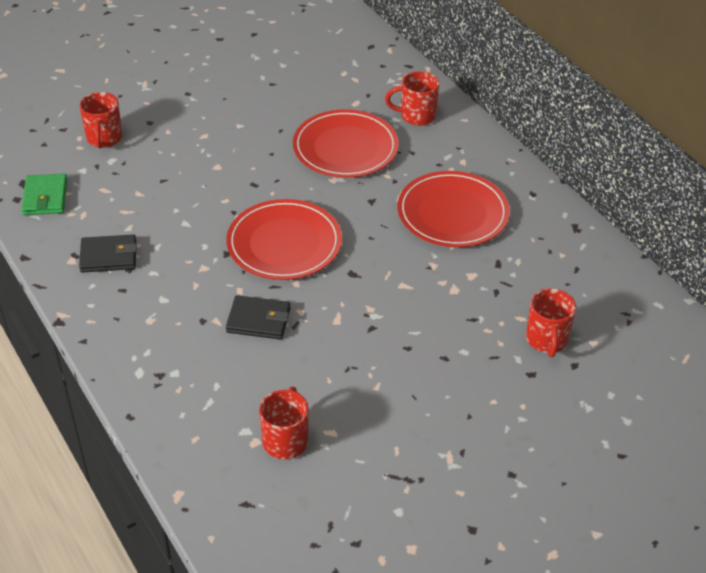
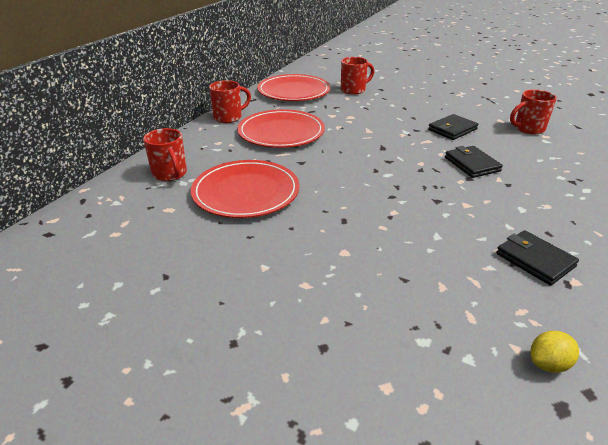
camera: 120 degrees left, 10 degrees down
(45, 197) = (548, 364): green wallet -> yellow lemon
(104, 139) = (397, 375): red mug -> red mug (229, 117)
(284, 243) = (392, 180): red plate -> red plate (294, 91)
(345, 361) = (452, 129): none -> black wallet

